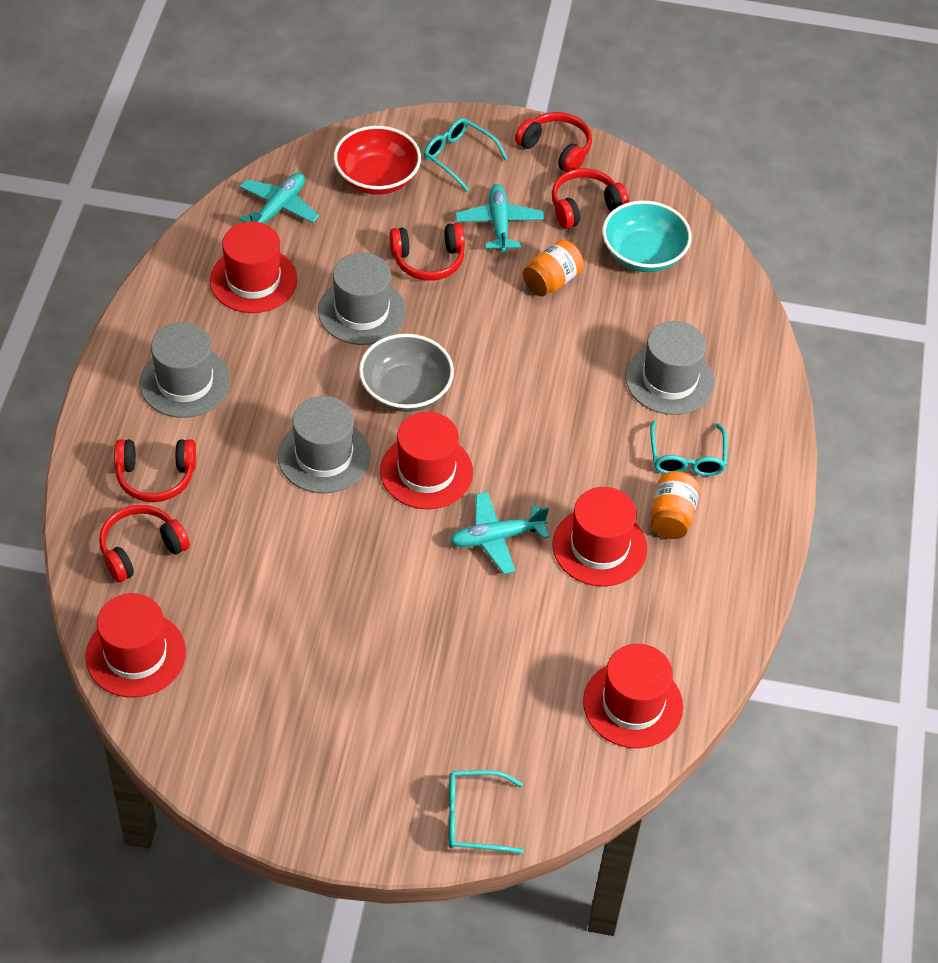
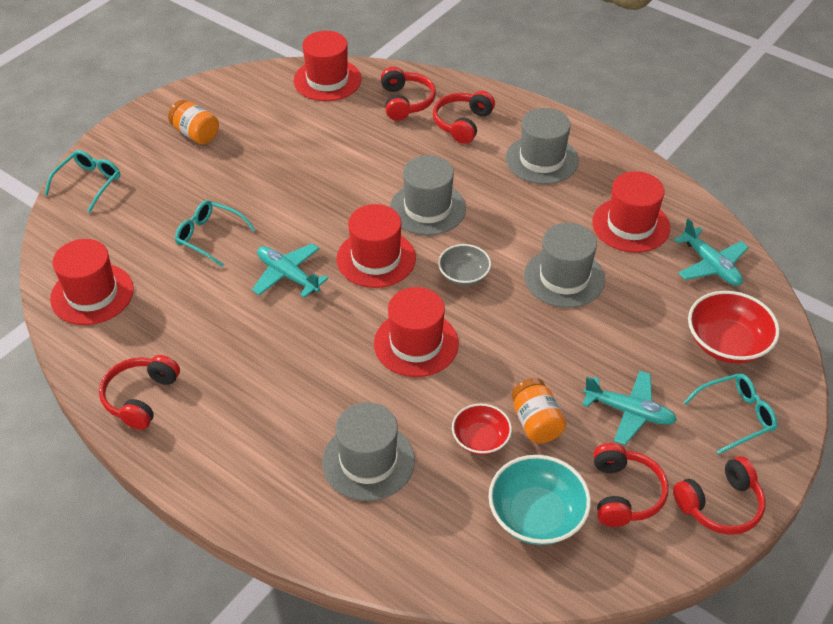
camera: 120 degrees right, 5 degrees down
(406, 390) = (464, 275): grey bowl -> grey bowl, size x0.63
(428, 260) = (604, 342): red headphones -> red headphones (140, 397)
(496, 538) = (288, 275): turquoise plane -> turquoise plane turned 60 degrees counterclockwise
(594, 312) = (480, 439): none -> red bowl
(599, 547) = (234, 333): red hat -> red hat (416, 343)
(672, 517) = (226, 393): orange jar -> orange jar (196, 134)
(687, 458) = (276, 432): turquoise glasses -> turquoise glasses (209, 237)

